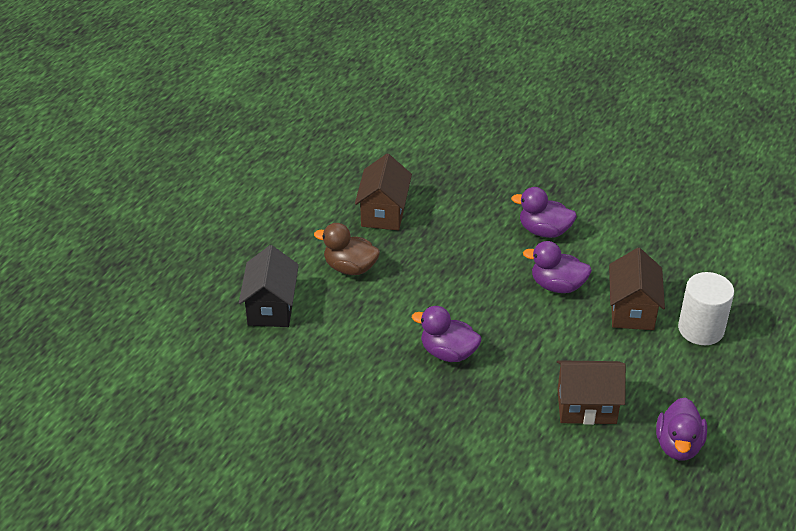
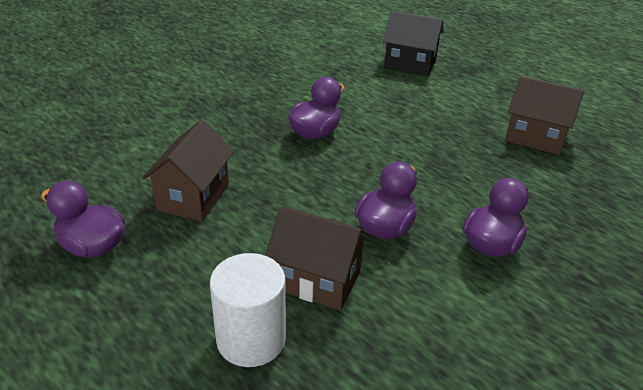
camera: 105 degrees right, 5 degrees down
(350, 268) = (452, 105): brown duck -> none

